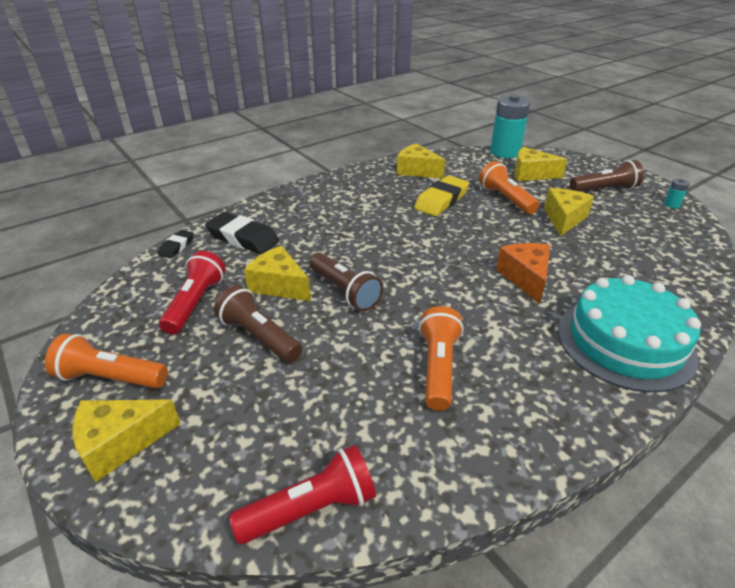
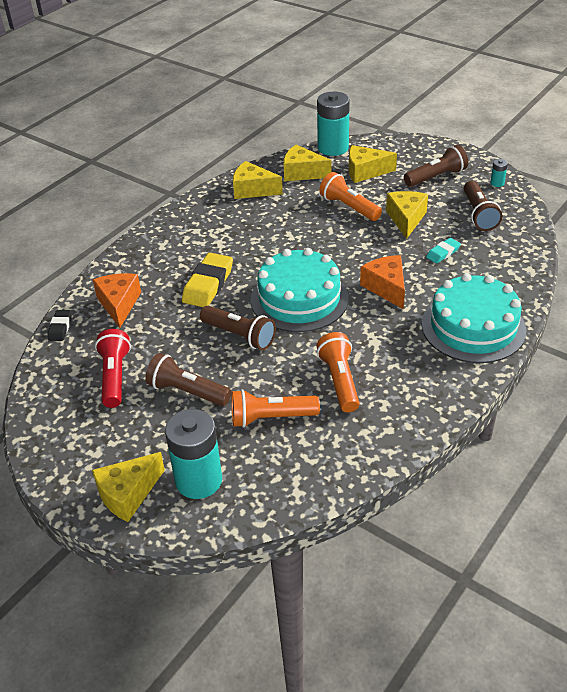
camera: 15 degrees left, 5 degrees up
(110, 378) = (85, 453): orange flashlight -> orange flashlight (271, 418)
(211, 450) = (198, 480): none -> turquoise battery
(243, 238) = (119, 304): black eraser -> orange cheese
(279, 285) = (179, 343): yellow cheese -> yellow cheese (302, 173)
(311, 508) = (288, 495): red flashlight -> none
(424, 269) = (299, 299): none -> turquoise cake
(441, 200) = (289, 222): yellow eraser -> yellow eraser (208, 284)
(599, 257) = (443, 253): none -> turquoise eraser
(647, 228) = (478, 214): none -> brown flashlight

